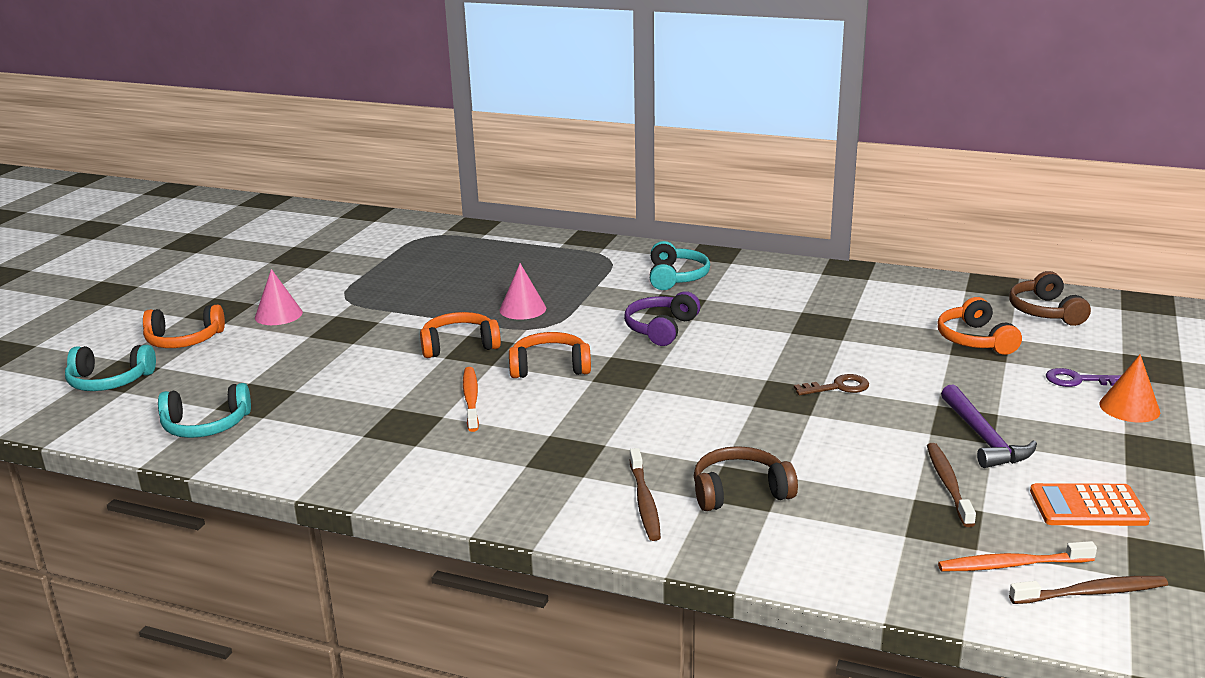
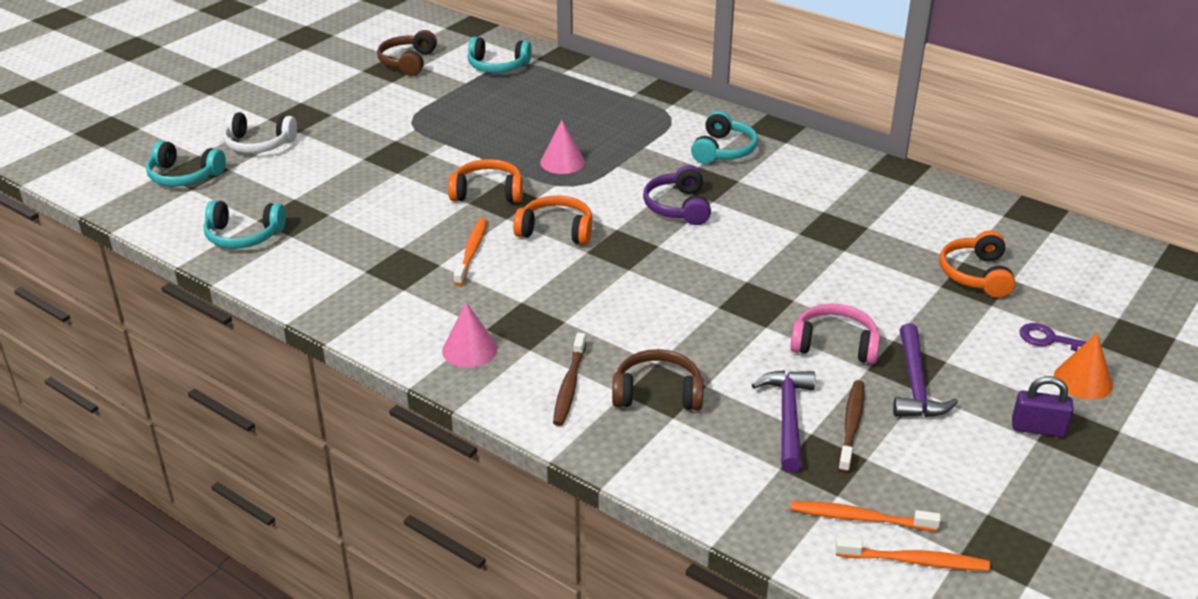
camera: 15 degrees right, 10 degrees up
(184, 340) = (258, 144): orange headphones -> white headphones
(278, 315) = (347, 131): pink cone -> pink cone (469, 349)
(411, 240) = (497, 66): none -> turquoise headphones
(661, 329) = (678, 207): purple headphones -> purple headphones turned 45 degrees counterclockwise
(838, 387) = (809, 302): brown key -> none
(883, 489) = (788, 417): none -> purple hammer
(886, 418) = (834, 345): none -> pink headphones
(1045, 311) = (1070, 255): brown headphones -> brown headphones (408, 62)
(1087, 506) = (969, 476): orange calculator -> none
(1091, 593) = (915, 561): brown toothbrush -> orange toothbrush
(1119, 454) = (1038, 428): none -> purple padlock

